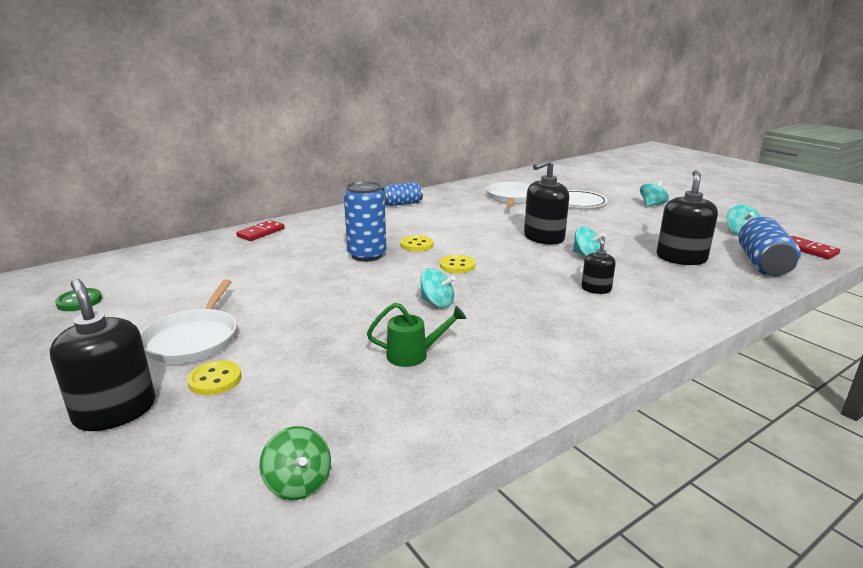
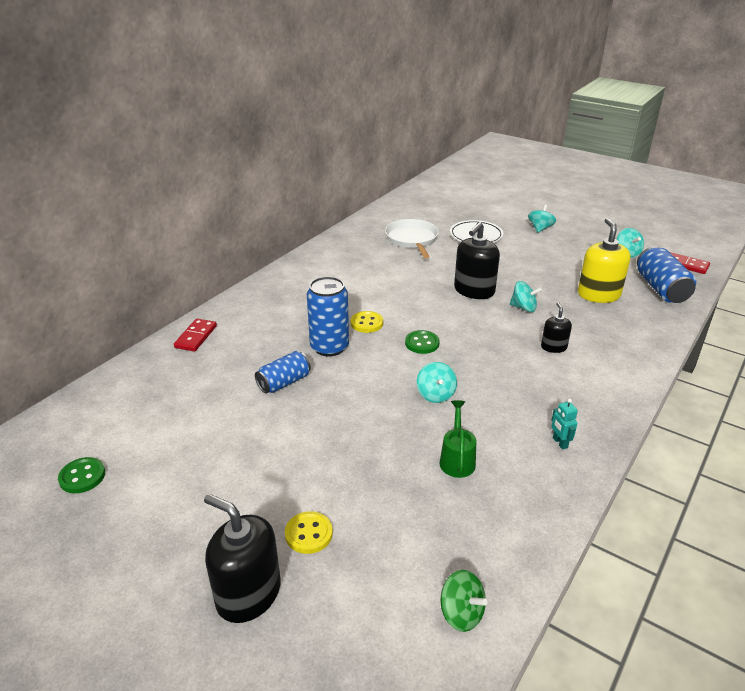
camera: 20 degrees left, 10 degrees up
(193, 339) = (248, 493): white pan -> none
(402, 204) = (311, 266): blue can -> blue can (284, 382)
(413, 355) = (457, 459): green watering can -> green watering can turned 60 degrees counterclockwise
(437, 303) = (436, 394): turquoise spinning top -> turquoise spinning top turned 75 degrees clockwise
(457, 266) = (422, 343): yellow button -> green button
(539, 364) = (560, 443): none -> turquoise robot
(681, 258) = (598, 295): black soap dispenser -> yellow soap dispenser

